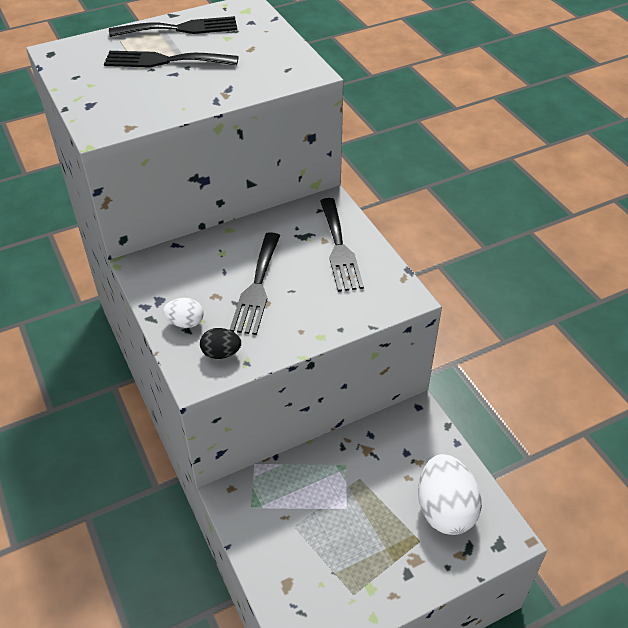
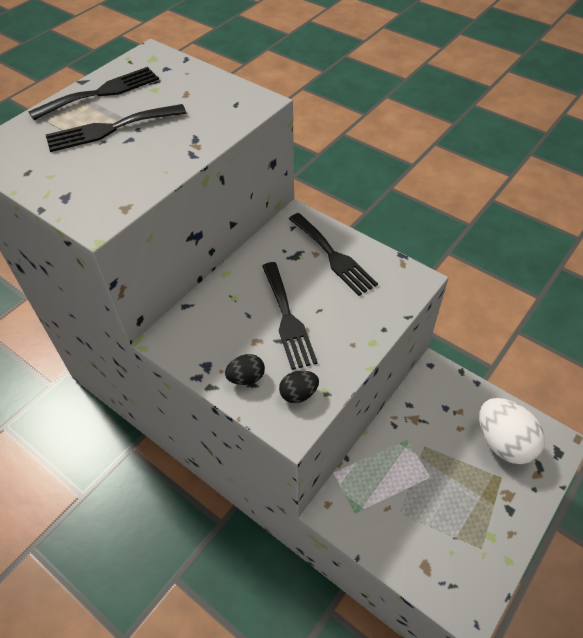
camera: 25 degrees left, 5 degrees up
(185, 322) = (246, 378): white egg -> black egg

